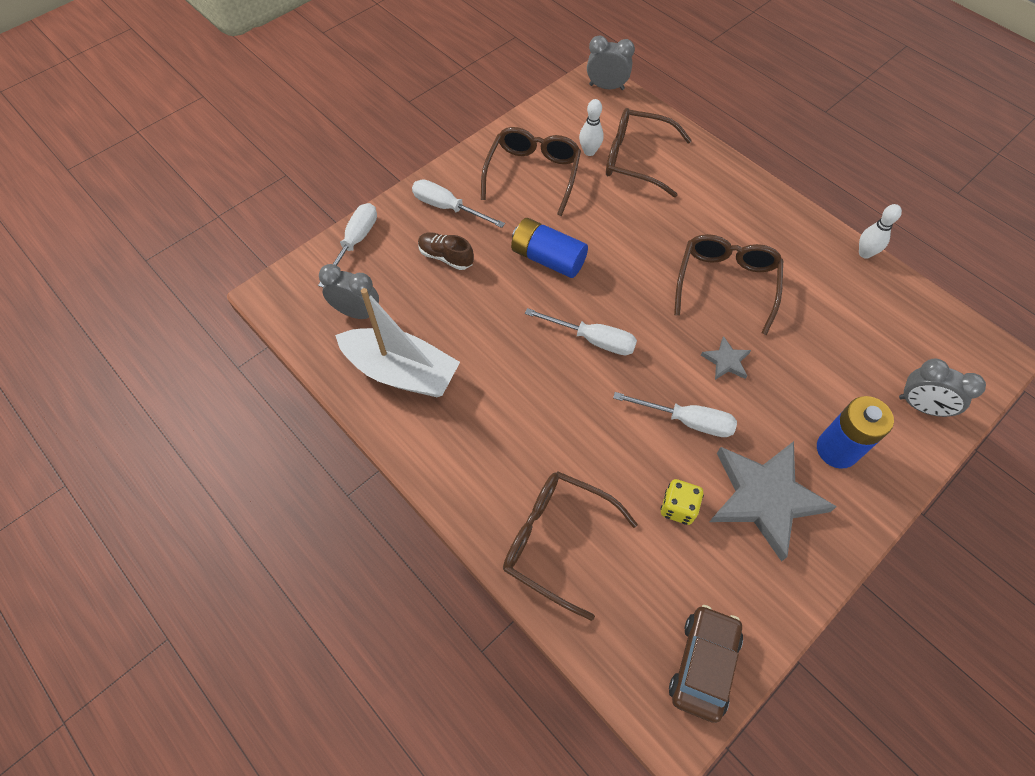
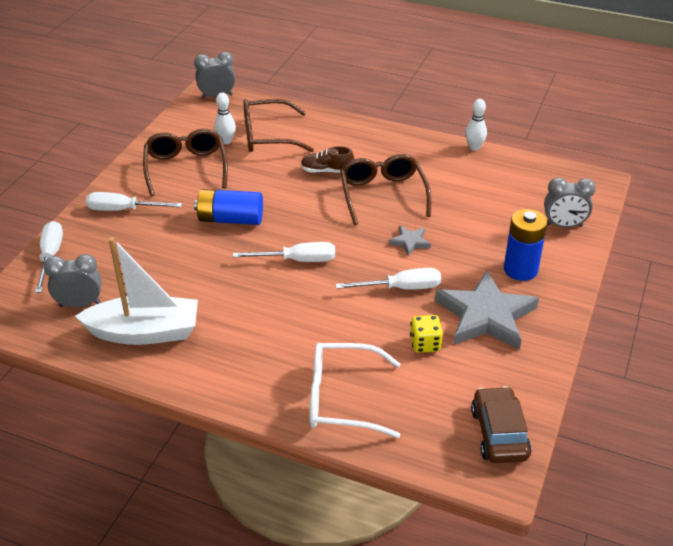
camera: 25 degrees left, 20 degrees down
(446, 257) = (140, 243): brown shoe -> brown shoe (326, 171)
(557, 541) = (342, 398): brown glasses -> white glasses

